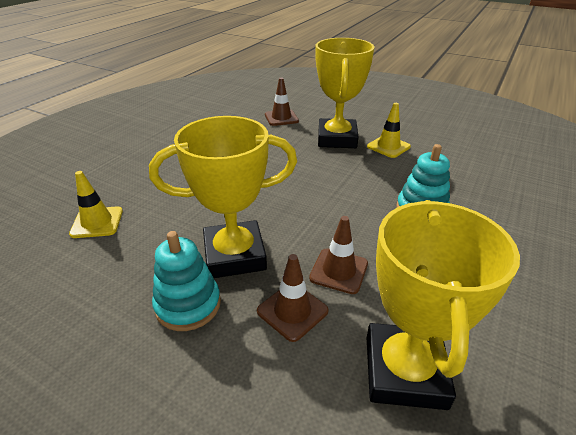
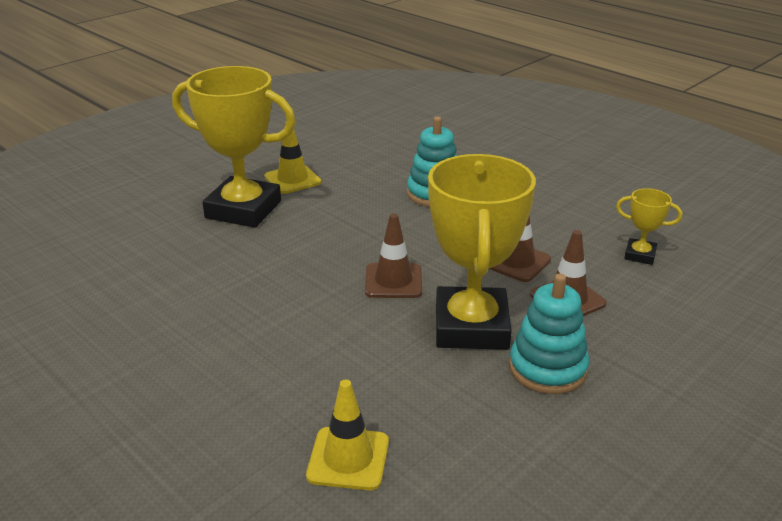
camera: 75 degrees left, 5 degrees down
(281, 118) = (134, 243): brown traffic cone -> brown traffic cone (393, 281)
(404, 371) = (640, 255): yellow trophy -> yellow trophy, size x0.45

